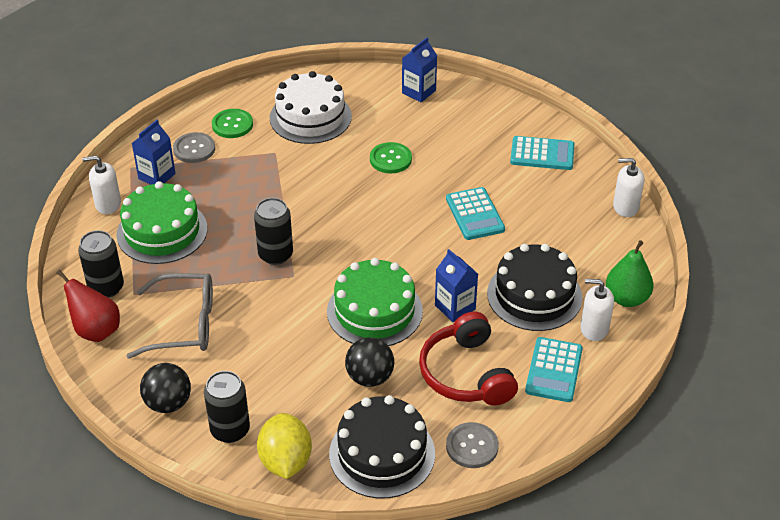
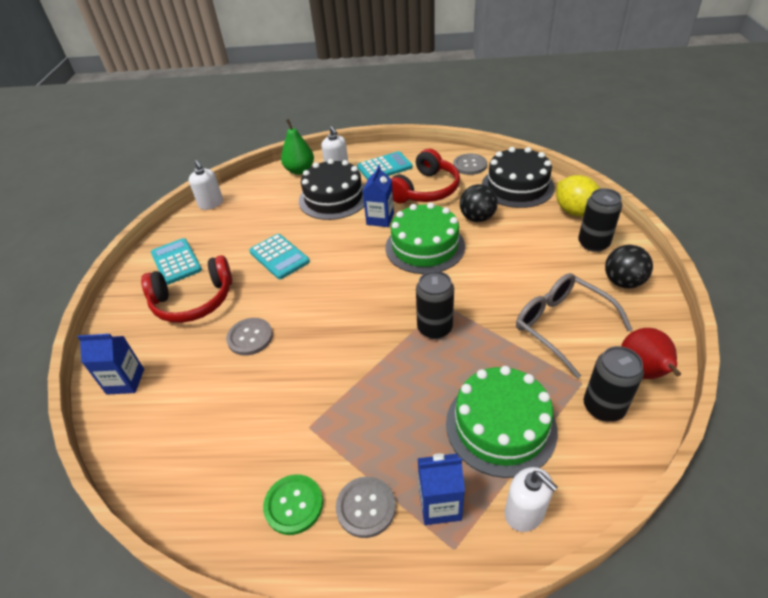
camera: 125 degrees left, 0 degrees up
(285, 461) = (574, 212): yellow lemon -> yellow lemon turned 75 degrees counterclockwise
(310, 117) = (227, 440): white cake -> none
(390, 159) = (250, 337): green button -> grey button
(472, 147) = (193, 300): none -> red headphones
(475, 214) = (279, 257): turquoise calculator -> turquoise calculator turned 105 degrees clockwise

